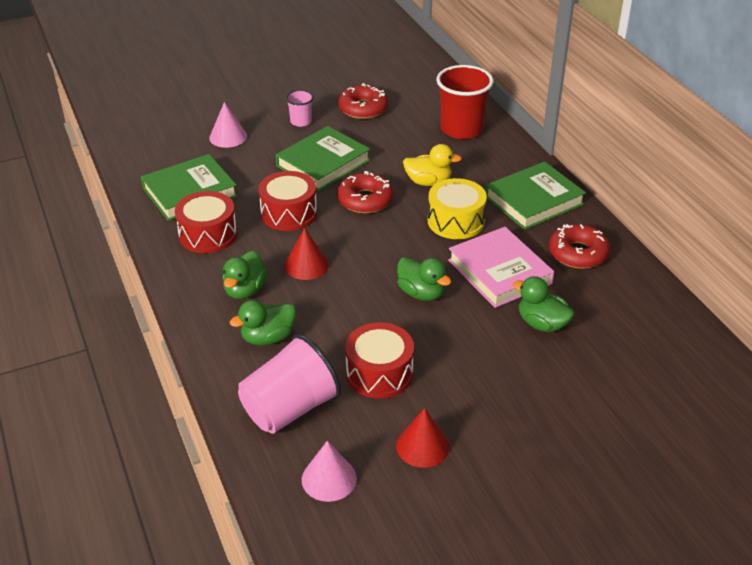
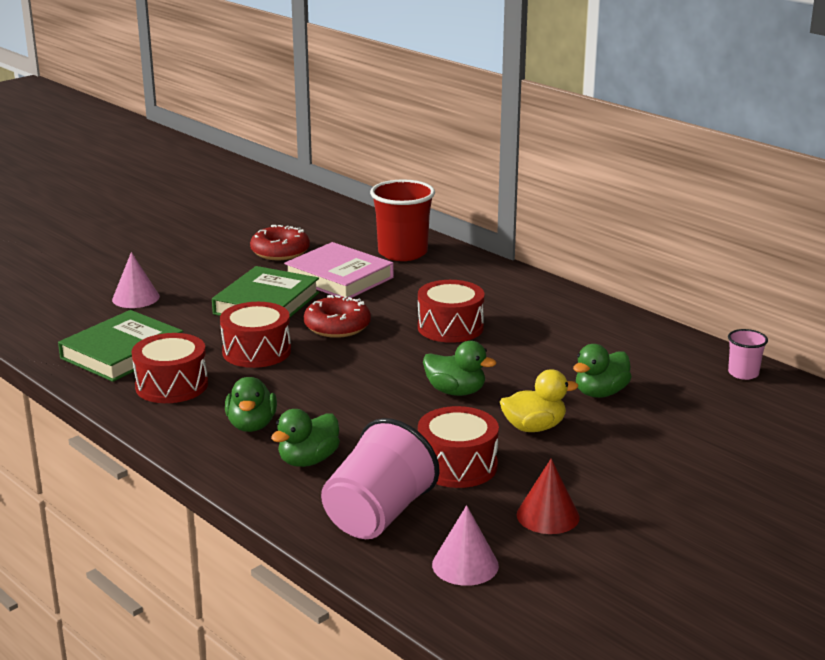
camera: 20 degrees left, 15 degrees down
(301, 121) = (215, 272): pink cup -> pink cup (743, 373)
(306, 265) = (309, 391): red cone -> none
(428, 182) = (397, 300): yellow duck -> yellow duck (534, 427)
(455, 221) = (450, 327): yellow drum -> red drum
(499, 272) = (526, 360): pink book -> pink book (339, 278)
(534, 200) = (521, 298): green book -> none
(542, 324) = (600, 393): green duck -> green duck turned 60 degrees counterclockwise
(578, 253) = (596, 331): red donut -> none

